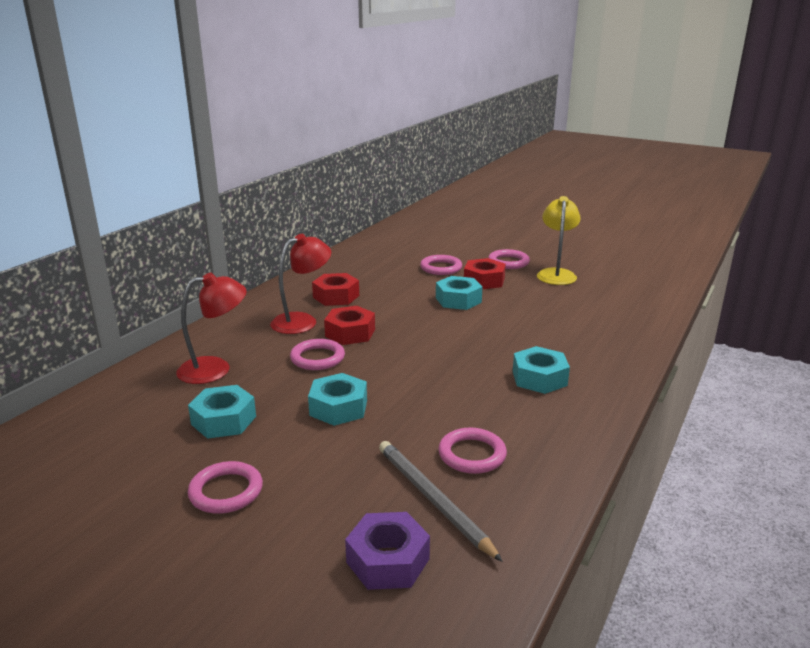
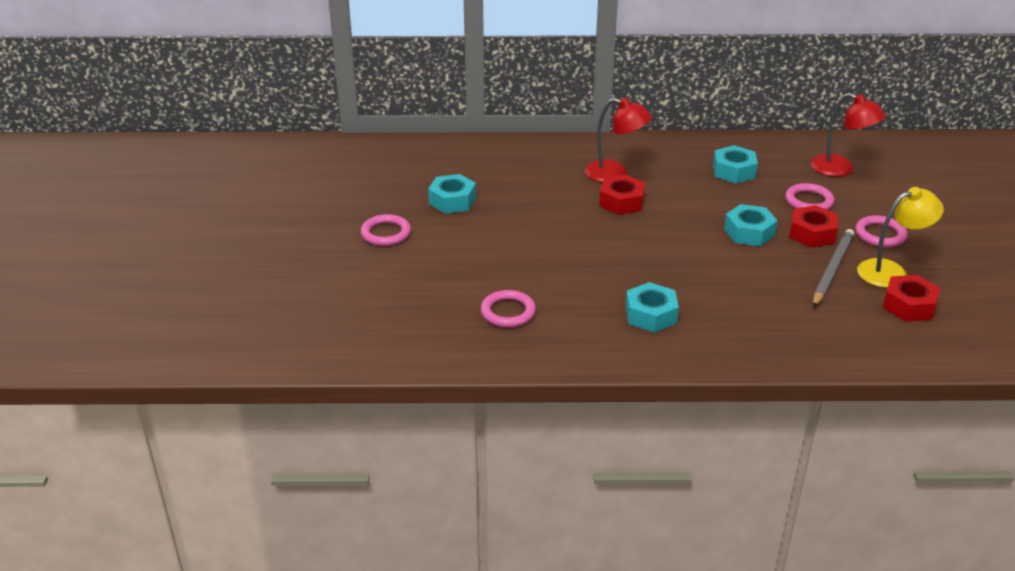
camera: 60 degrees right, 10 degrees up
(215, 369) = (507, 170): red lamp -> red lamp (840, 169)
(317, 358) = (567, 203): pink ring -> none
(336, 296) = (676, 171): red nut -> red nut (909, 306)
(338, 408) = (510, 237): turquoise nut -> turquoise nut (734, 171)
(388, 560) = (374, 313): purple nut -> none
(433, 500) = (443, 311): grey pencil -> grey pencil (832, 270)

